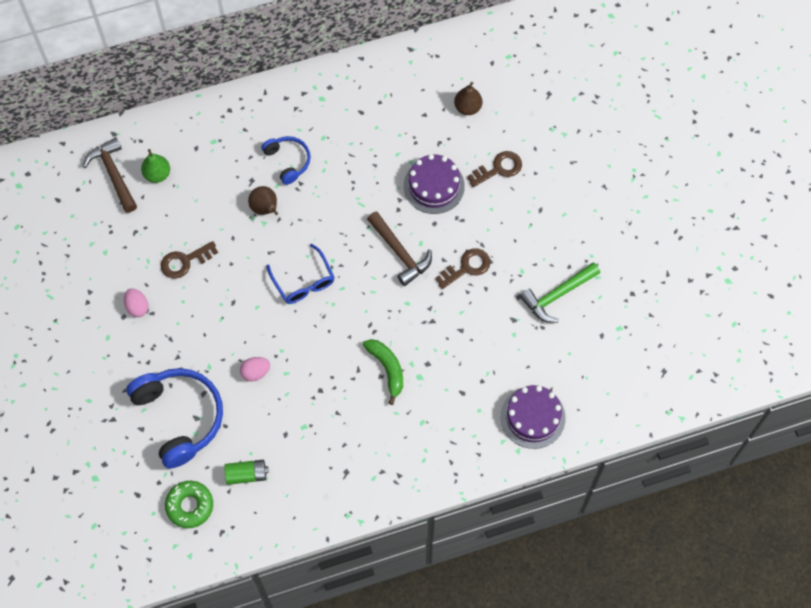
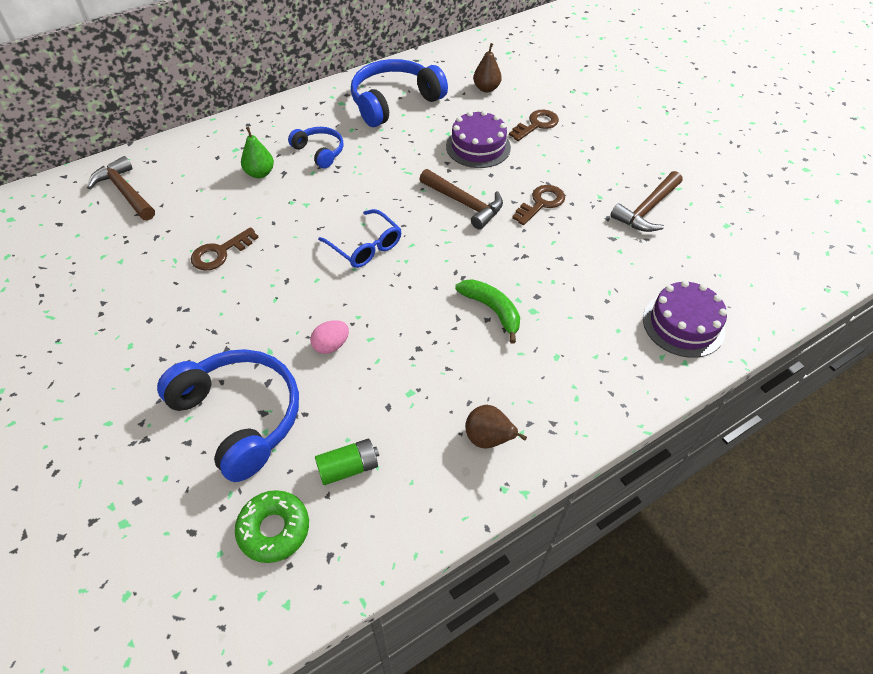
camera: 15 degrees left, 15 degrees down
(137, 307) = (166, 306): pink egg -> none
(157, 174) = (176, 184): green pear -> green pear (260, 173)
(265, 208) = (304, 192): brown pear -> brown pear (488, 439)
(372, 108) = (394, 102): none -> blue headphones
(557, 295) = (647, 209): green hammer -> brown hammer

